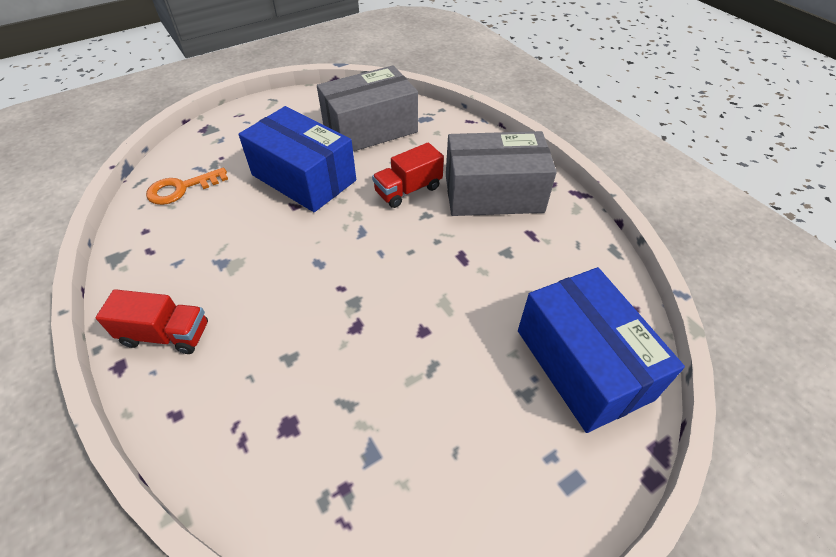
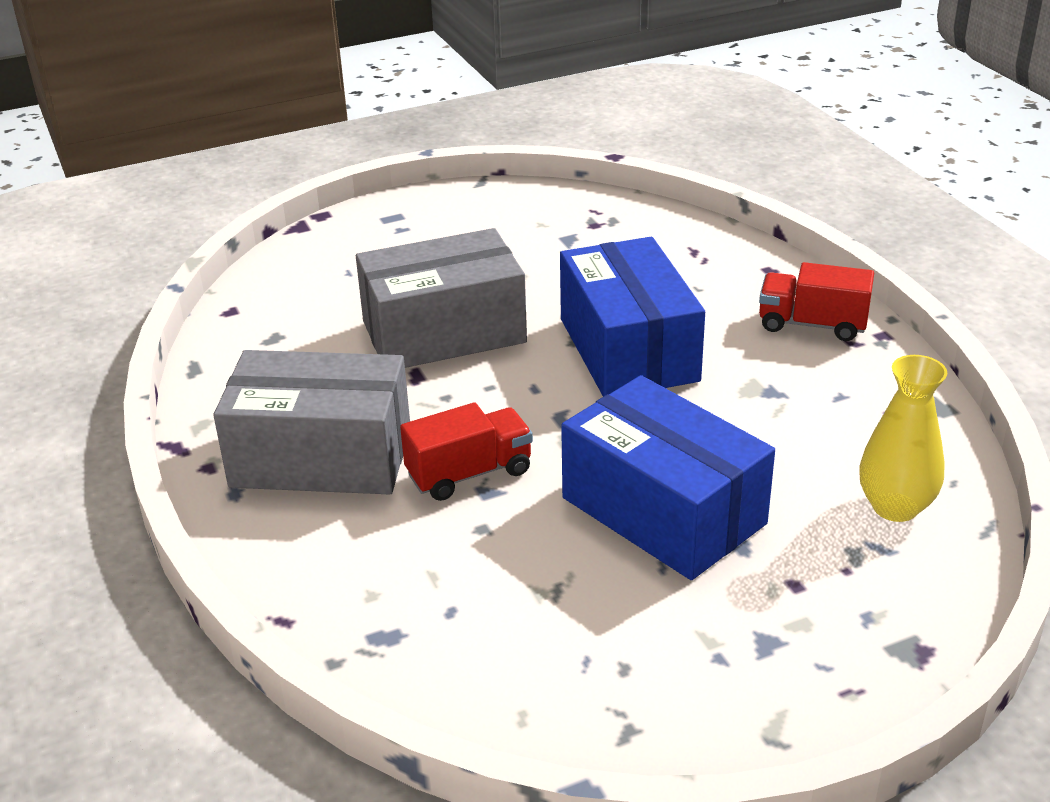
camera: 170 degrees left, 15 degrees down
(181, 189) = (895, 507): orange key -> yellow vase
(370, 129) = (520, 616): grey box -> grey box (444, 332)
(583, 364) = (327, 276): blue box -> blue box (628, 349)

